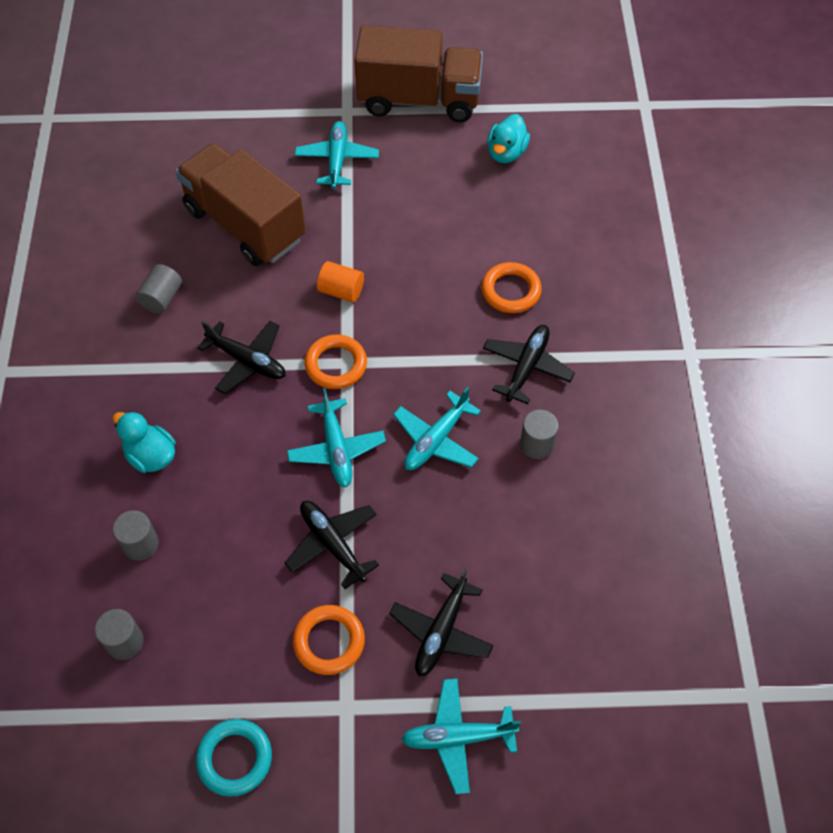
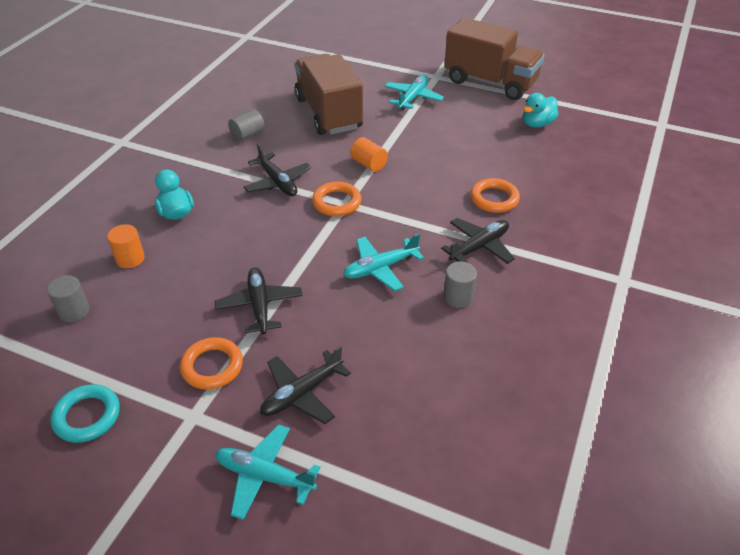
camera: 25 degrees right, 15 degrees down
(140, 544) = (130, 259): grey cylinder -> orange cylinder
(336, 449) = (303, 250): turquoise plane -> none

